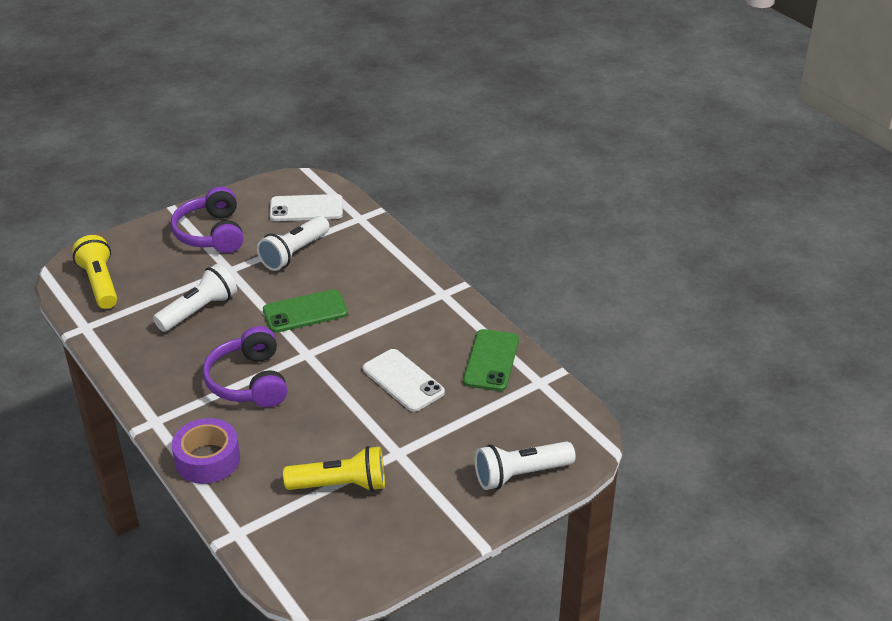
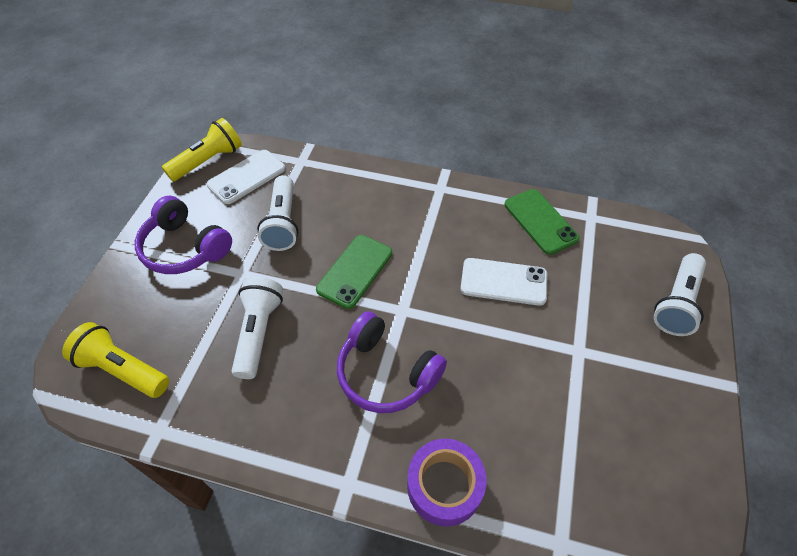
camera: 40 degrees left, 15 degrees up
(340, 485) = (578, 417): yellow flashlight -> yellow flashlight (208, 161)

